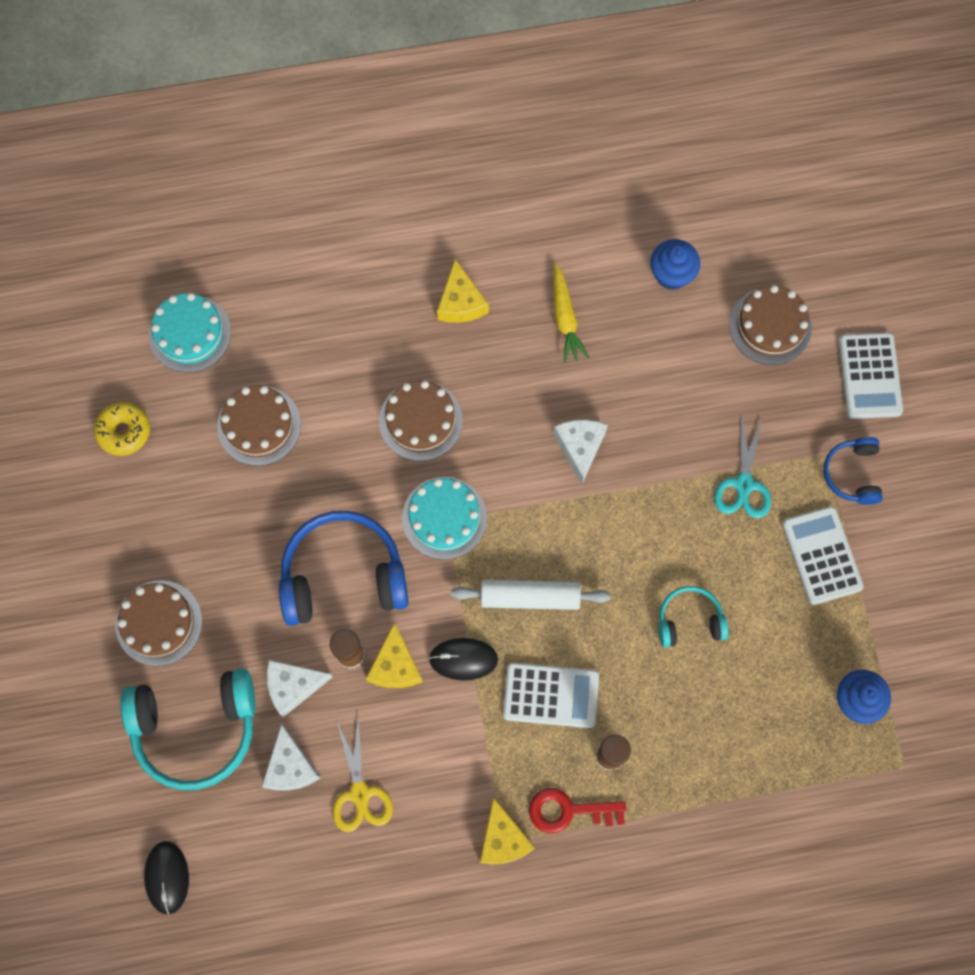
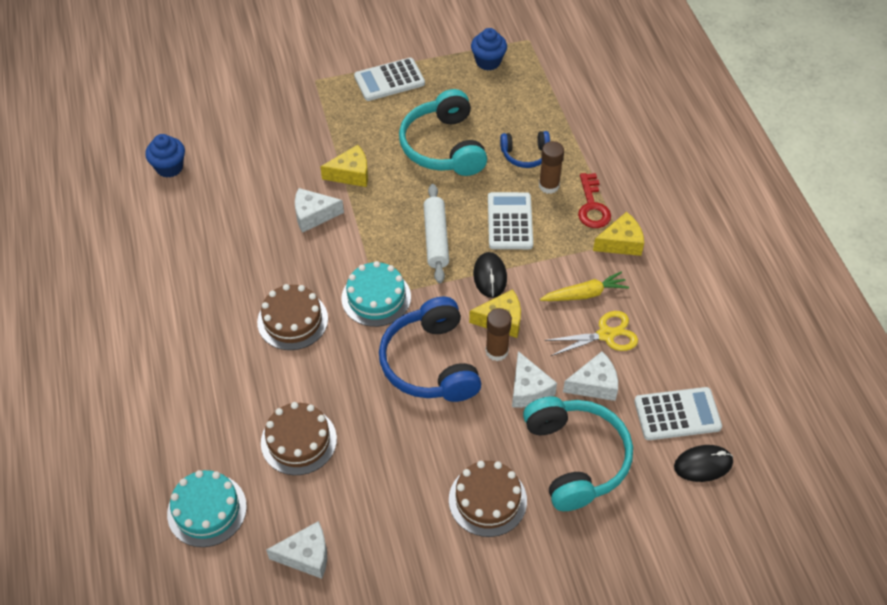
camera: 95 degrees left, 20 degrees down
(124, 431) = (306, 555): yellow donut -> white cheese
(461, 302) = (186, 301): yellow cheese -> yellow cheese (351, 174)
(565, 317) = (203, 231): yellow carrot -> yellow carrot (584, 294)
(689, 620) = (443, 147): turquoise headphones -> turquoise headphones, size x1.87
(743, 484) = (339, 121): turquoise scissors -> none
(770, 326) = (215, 111): brown cake -> none
(852, 474) = (329, 66): blue headphones -> blue headphones (525, 155)
(870, 376) = (256, 59): white calculator -> white calculator (677, 414)

